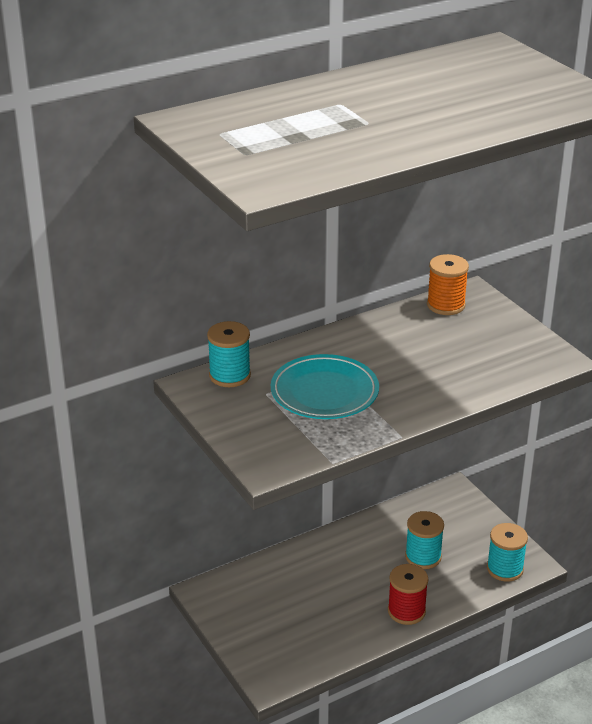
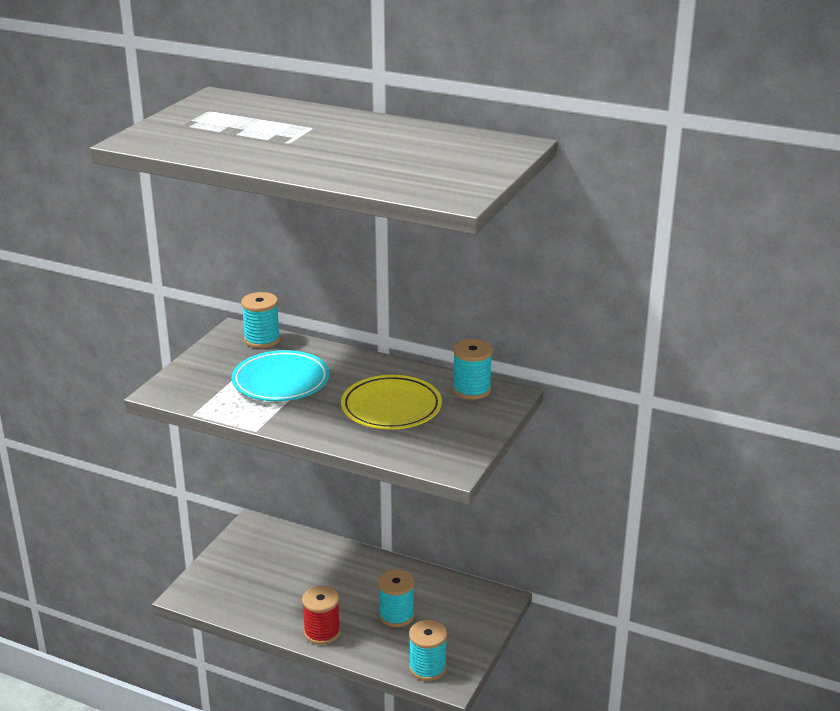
camera: 55 degrees right, 5 degrees down
(435, 353) = (391, 408): none -> yellow plate
(446, 305) = (471, 390): orange spool -> turquoise spool

